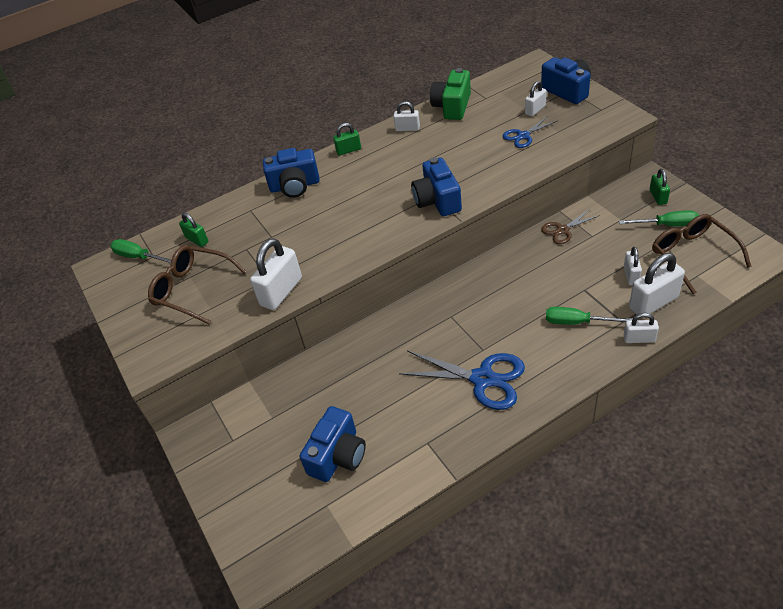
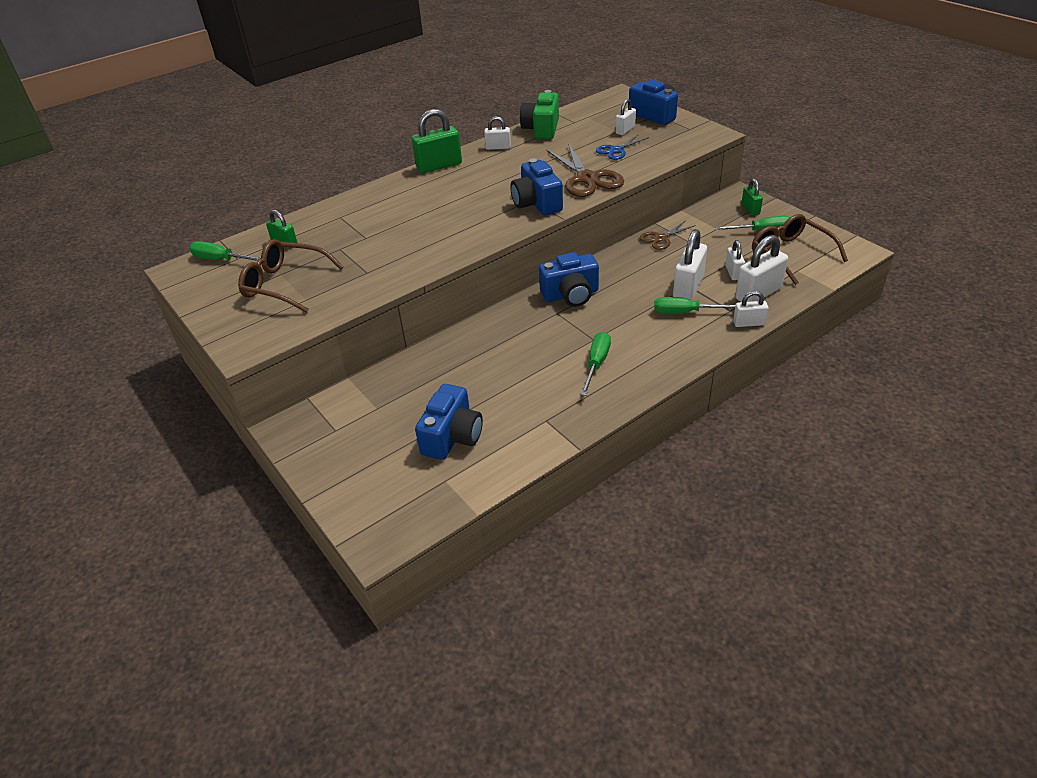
camera: 10 degrees left, 5 degrees down
(281, 291) = (382, 282): white padlock -> white padlock (688, 288)
(295, 186) = (386, 196): blue camera -> blue camera (571, 295)
(348, 150) = (439, 166): green padlock -> green padlock, size x1.76
(482, 379) = (596, 363): blue scissors -> green screwdriver
(490, 171) = (587, 179): none -> brown scissors

